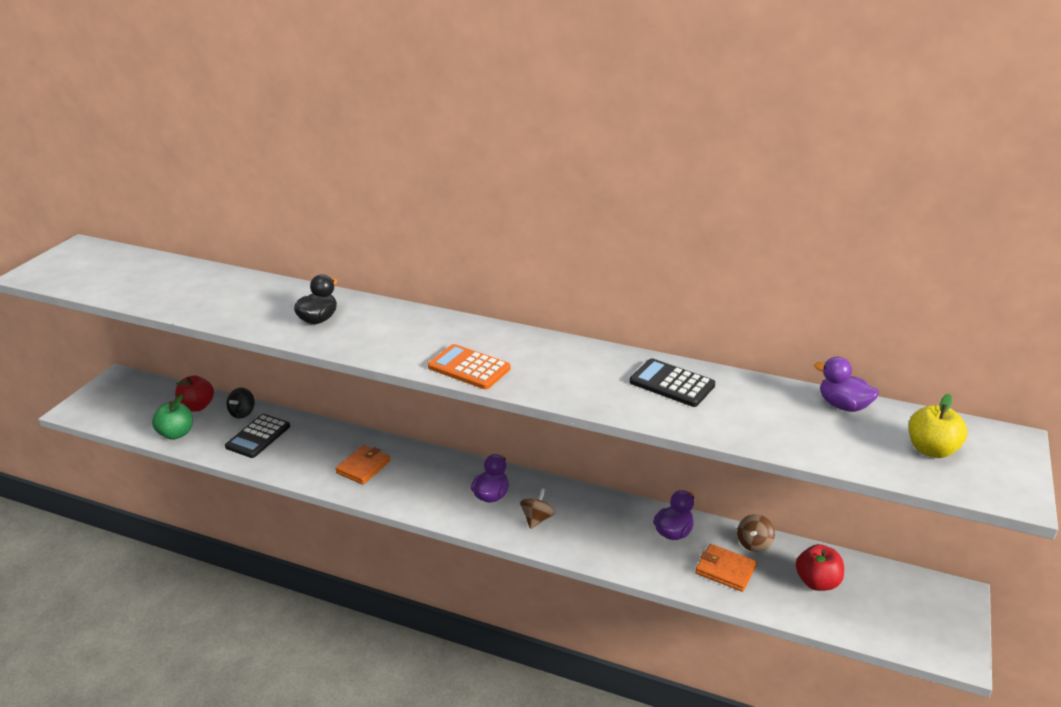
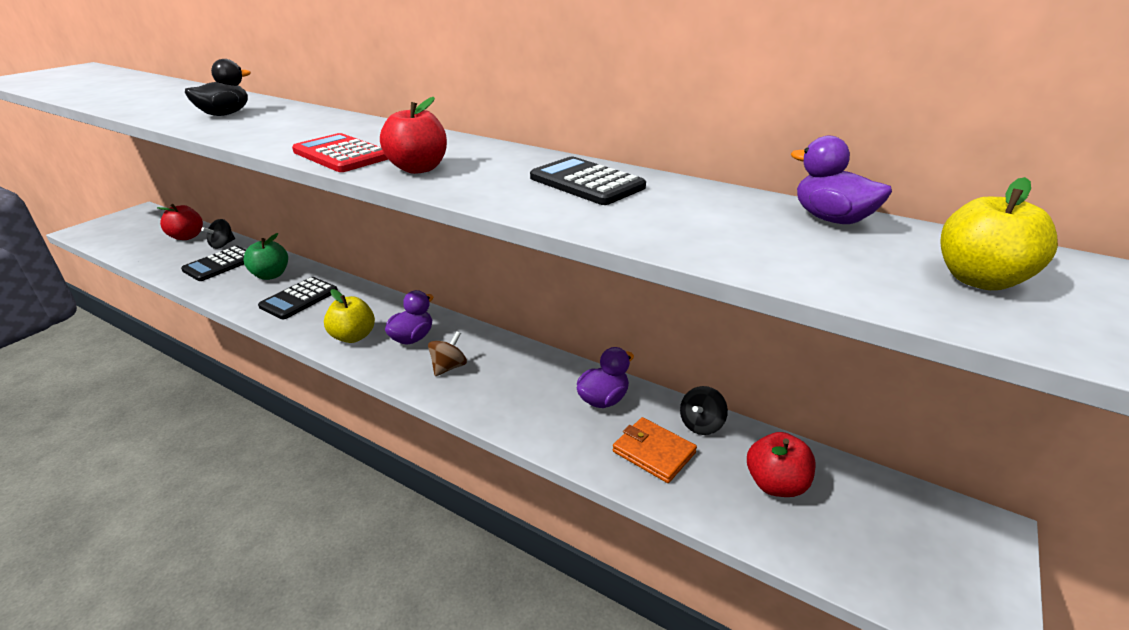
camera: 10 degrees right, 0 degrees up
(176, 434) = (149, 256): green apple -> green apple (271, 275)
(363, 467) = (299, 299): orange wallet -> black calculator
(438, 500) = (353, 336): none -> yellow apple
(469, 368) = (341, 155): orange calculator -> red calculator
(541, 379) = (418, 168): none -> red apple
(754, 543) = (701, 424): brown spinning top -> black spinning top

